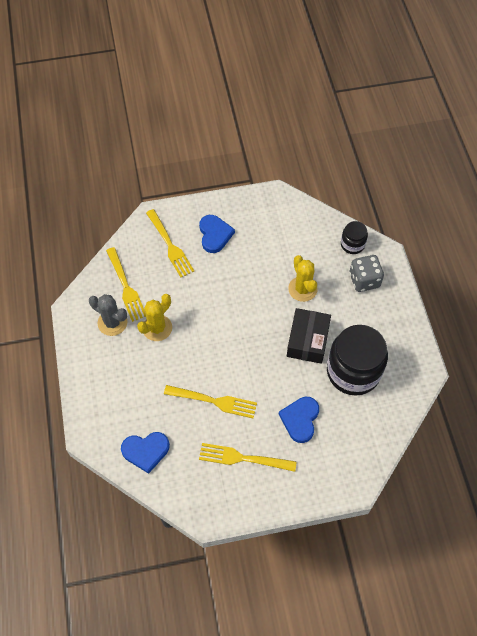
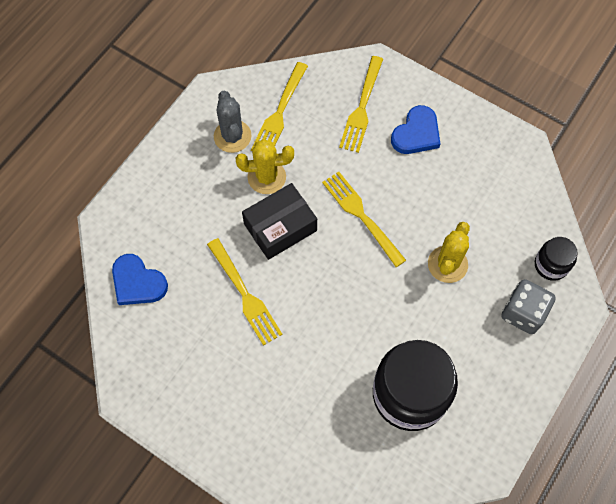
camera: 45 degrees right, 5 degrees up
(243, 458) = (214, 374): yellow fork -> yellow fork (361, 216)
(300, 419) = (306, 390): blue heart -> none
(307, 340) = (397, 320): black box -> black box (280, 227)

